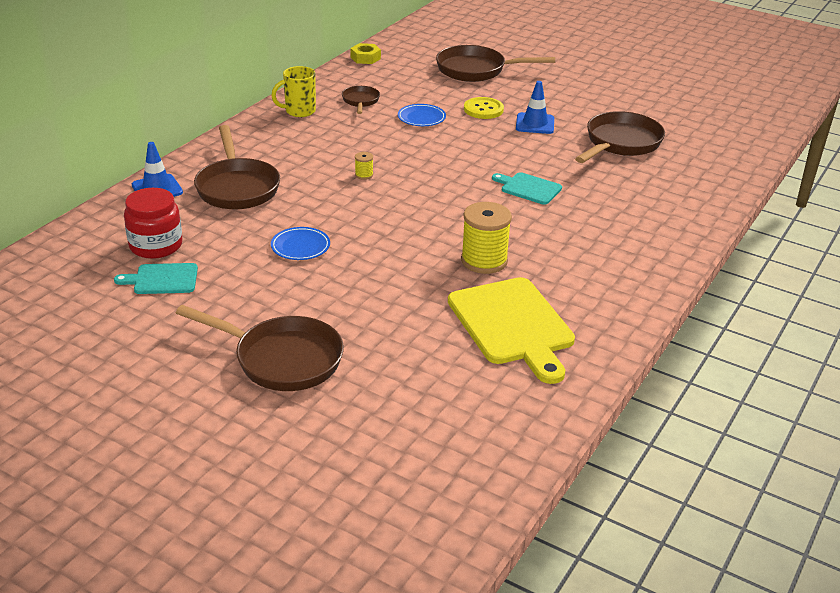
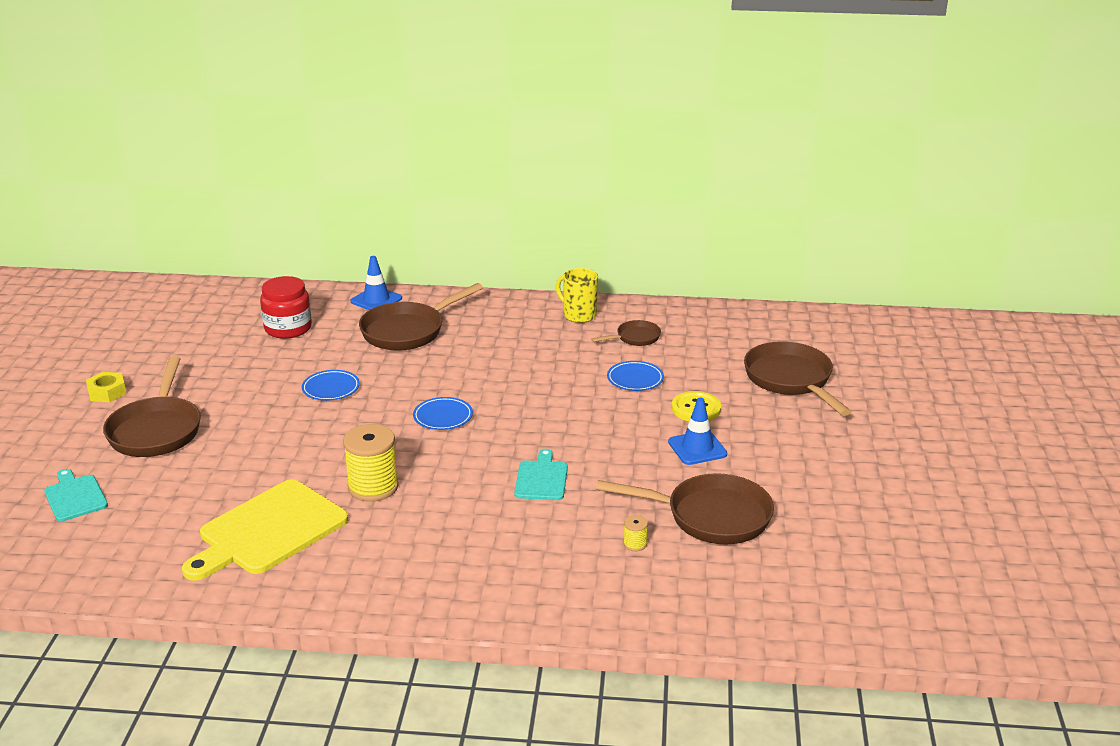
camera: 65 degrees right, 5 degrees down
(162, 279) = (241, 347): turquoise cutting board -> turquoise cutting board (75, 496)
(364, 175) = (484, 382): yellow spool -> yellow spool (635, 544)
(365, 58) = (738, 313): yellow nut -> yellow nut (107, 392)
(402, 205) = (443, 417): none -> blue plate

